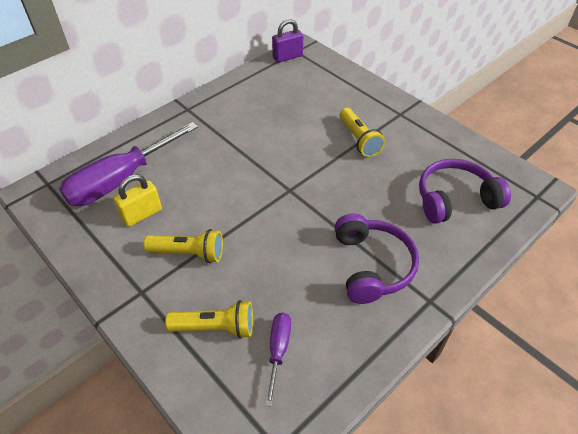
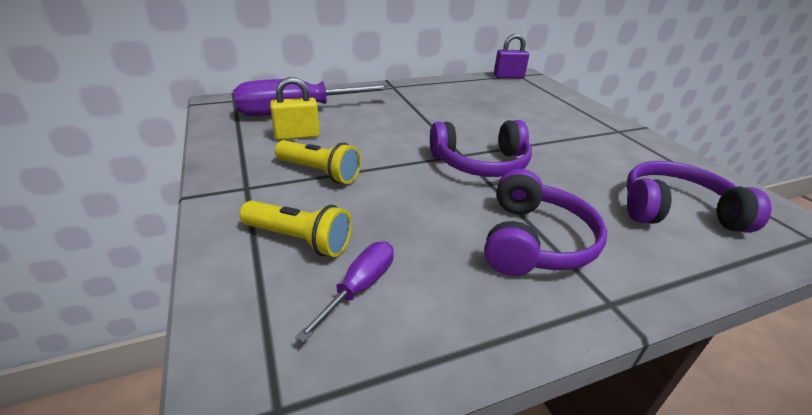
camera: 20 degrees right, 15 degrees down
(308, 195) = (480, 163): none -> purple headphones
(359, 139) = (561, 138): yellow flashlight -> none

